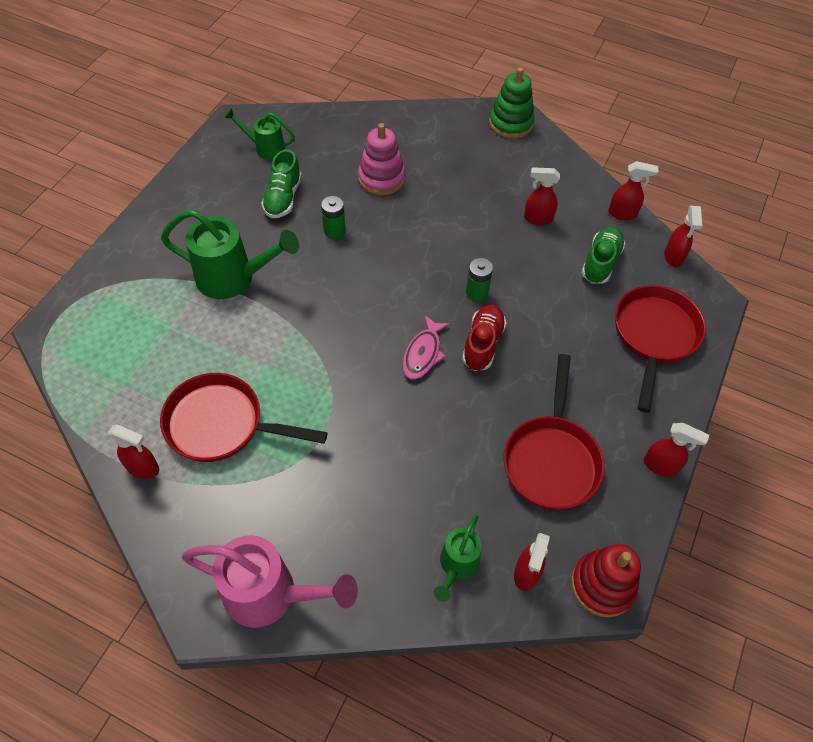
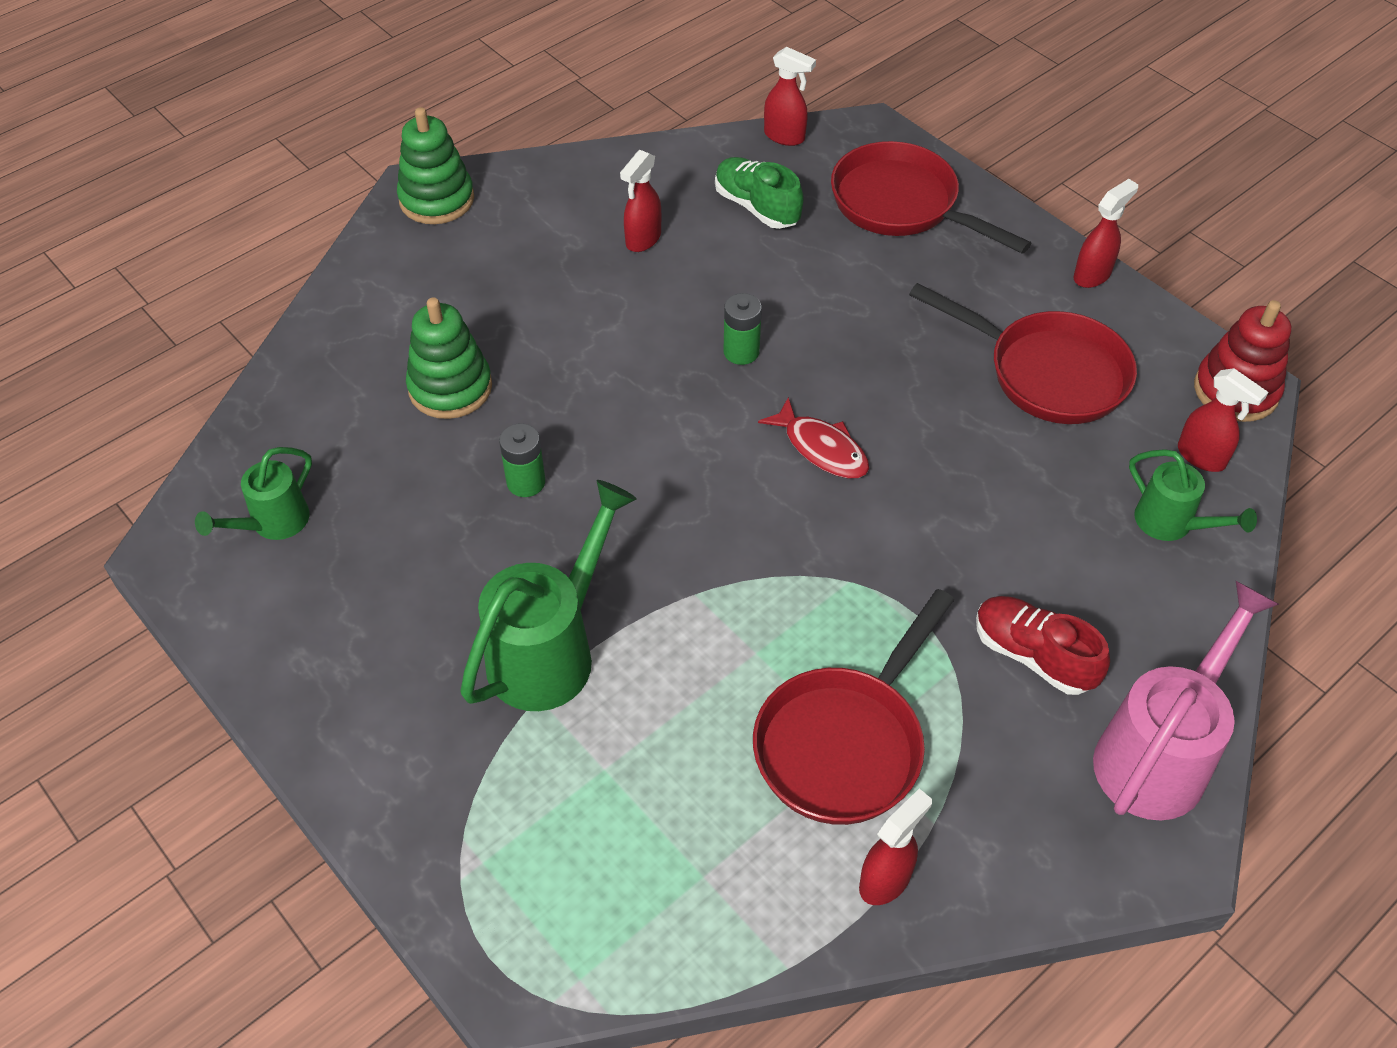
camera: 65 degrees left, 5 degrees down
(283, 198) = (410, 531): green shoe -> none
(381, 178) = (450, 388): pink stacking toy -> green stacking toy
(423, 353) = (821, 448): pink fish -> red fish
(482, 344) = (835, 377): red shoe -> red shoe (1033, 655)
(622, 214) = (684, 153): red spray bottle -> none

